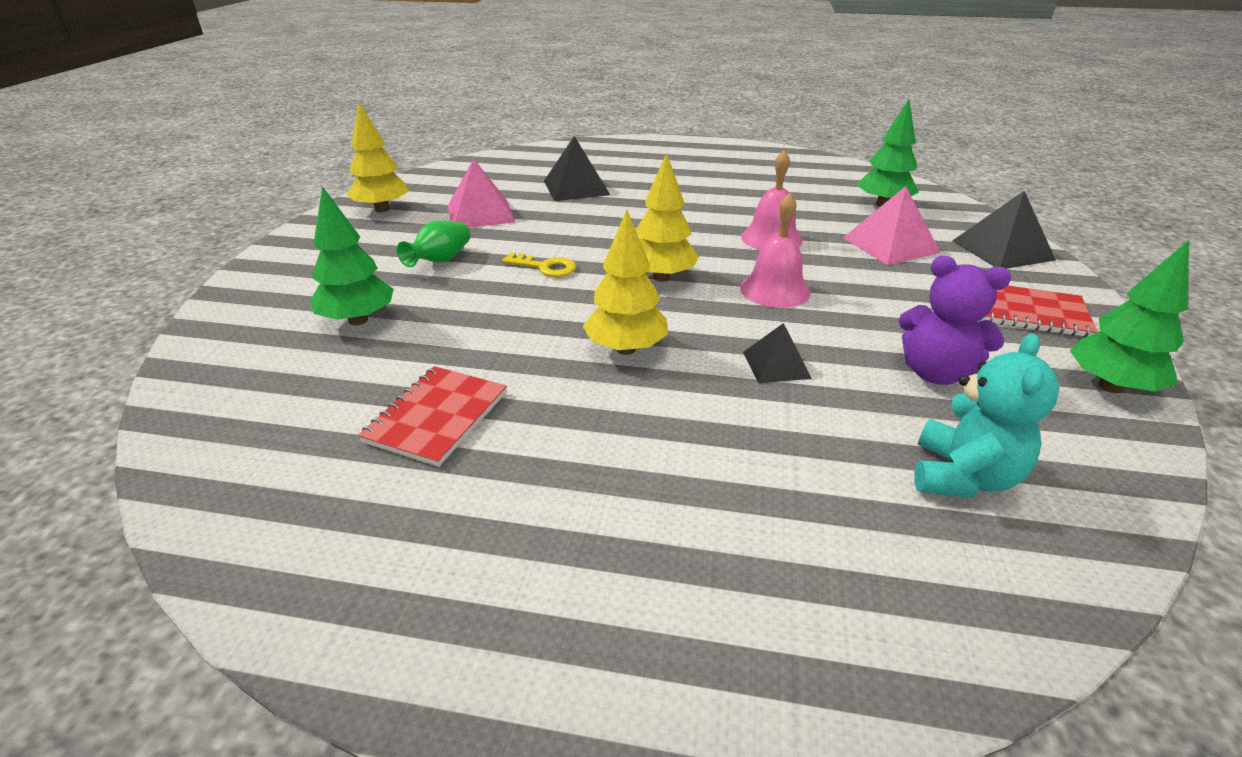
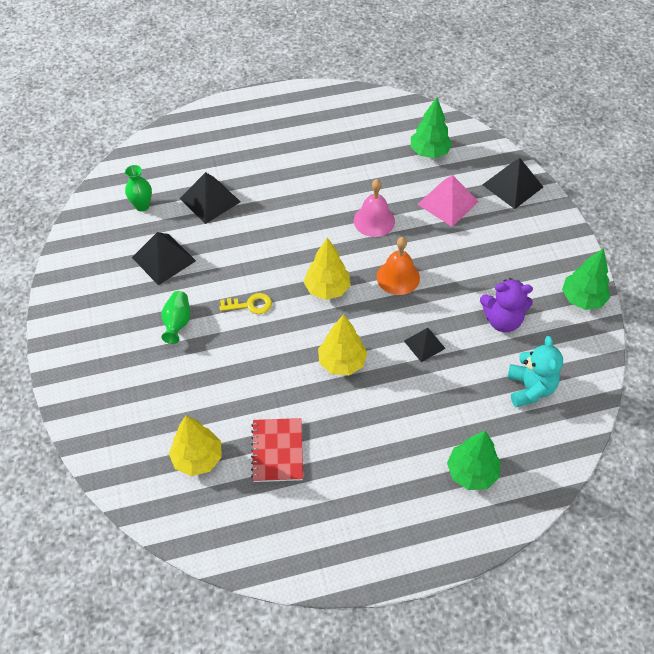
camera: 25 degrees left, 20 degrees up
(358, 320) = (173, 398): green tree -> green tree (471, 472)
(382, 209) = (87, 279): yellow tree -> yellow tree (197, 458)
(480, 214) = (163, 259): pink pyramid -> black pyramid
(499, 178) = (142, 206): none -> green vase
(775, 290) = (398, 277): pink bell -> orange bell
(1030, 312) = (538, 247): red notebook -> none

